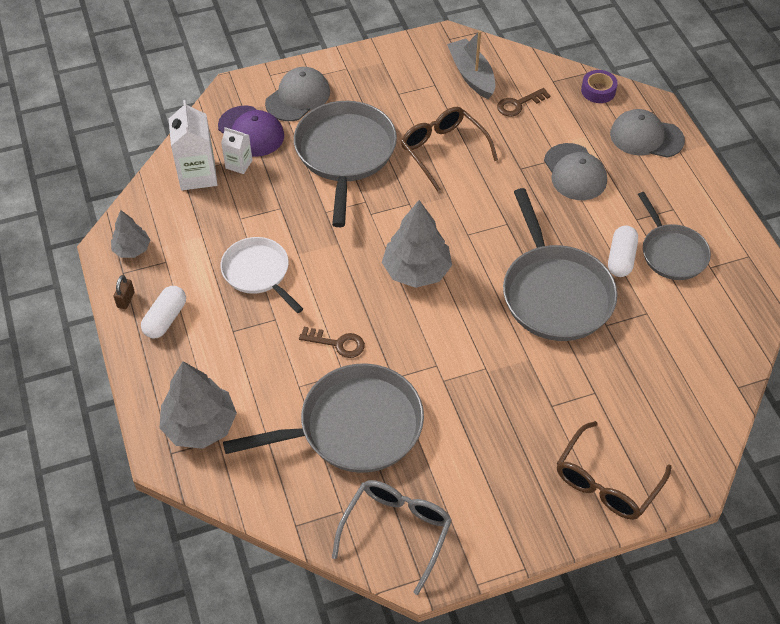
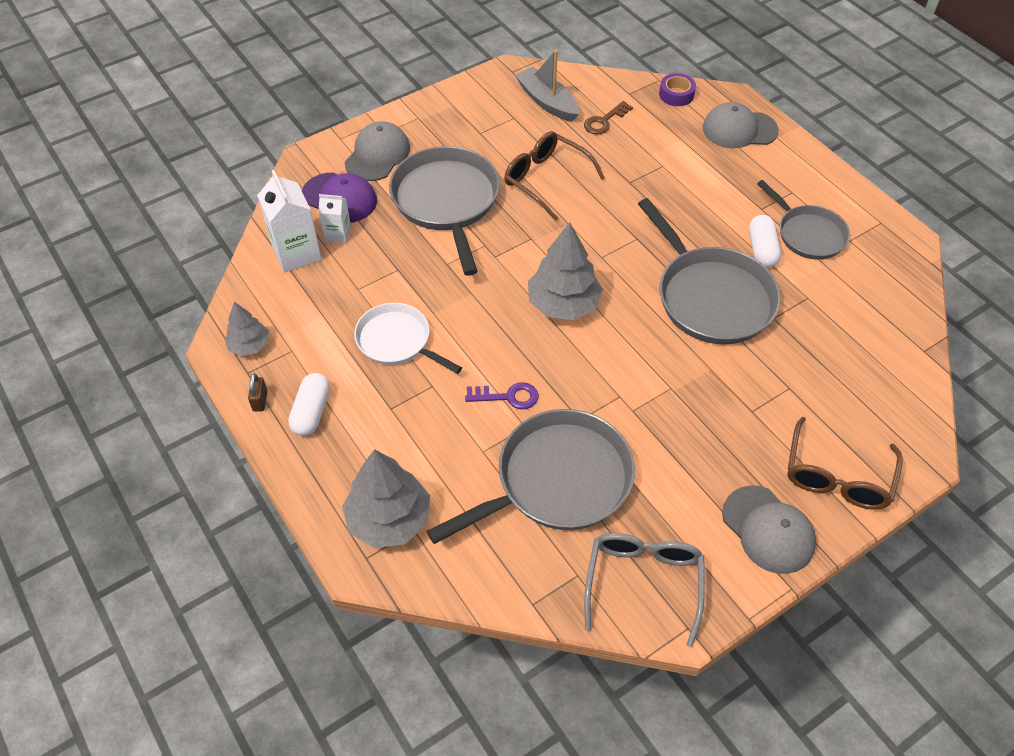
camera: 15 degrees left, 0 degrees up
(337, 343) = (508, 396): brown key -> purple key
(575, 172) = (684, 175): grey cap -> grey cap (768, 529)

